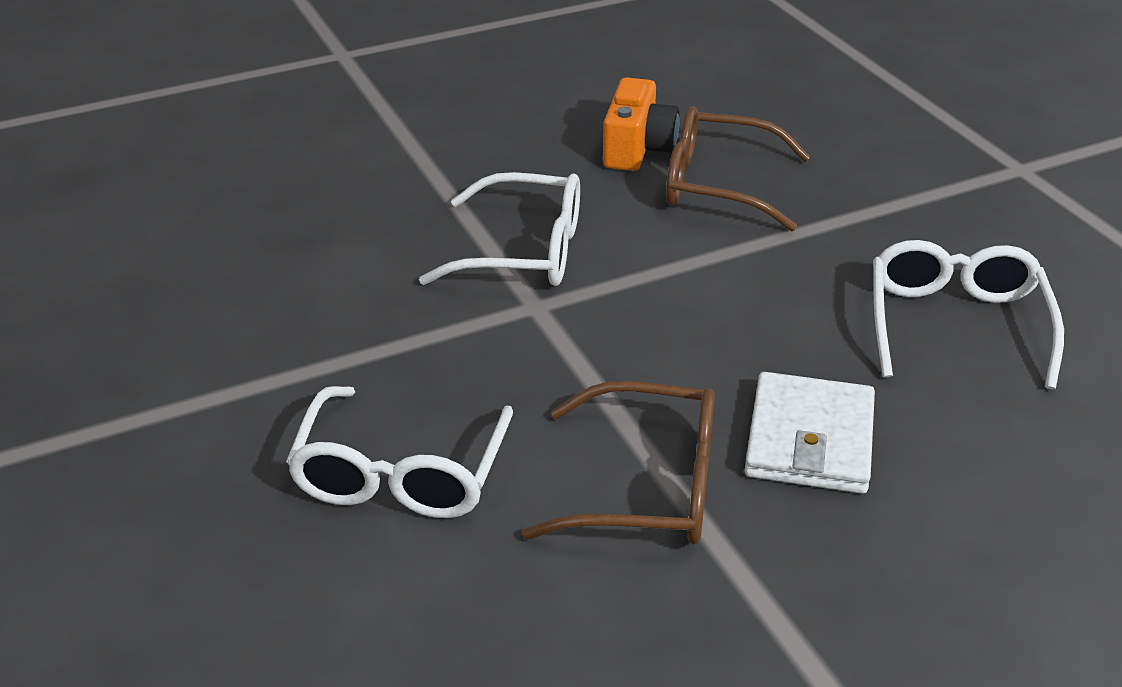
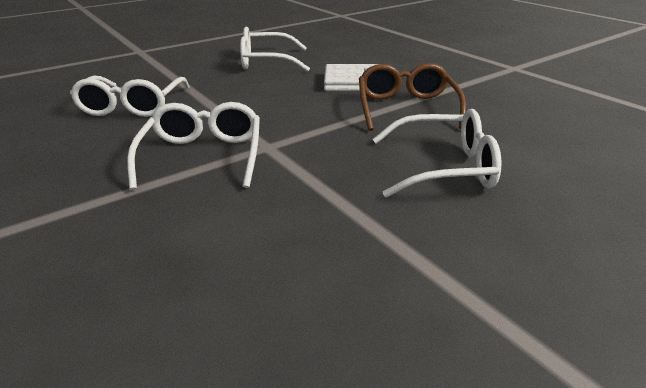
camera: 100 degrees left, 5 degrees down
(637, 149) = (73, 131): orange camera -> none
(718, 185) = (132, 106): brown glasses -> white glasses

